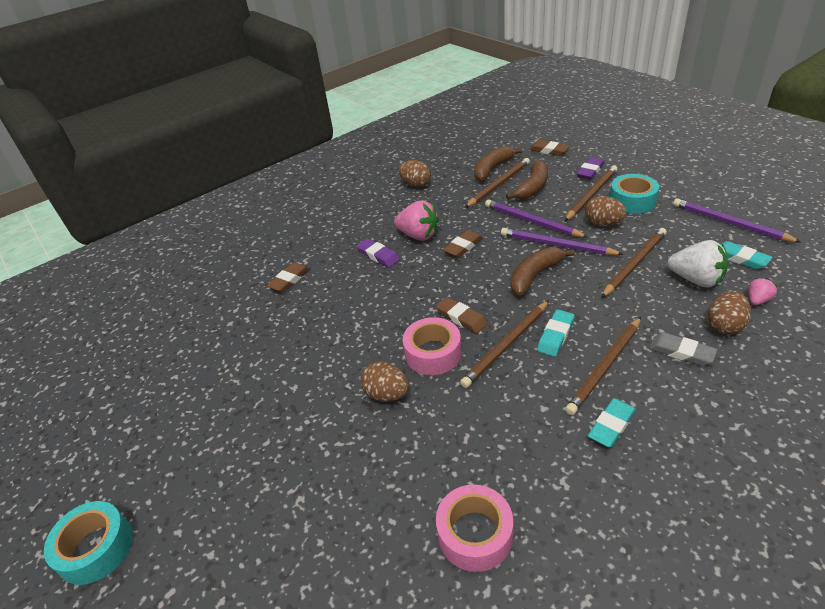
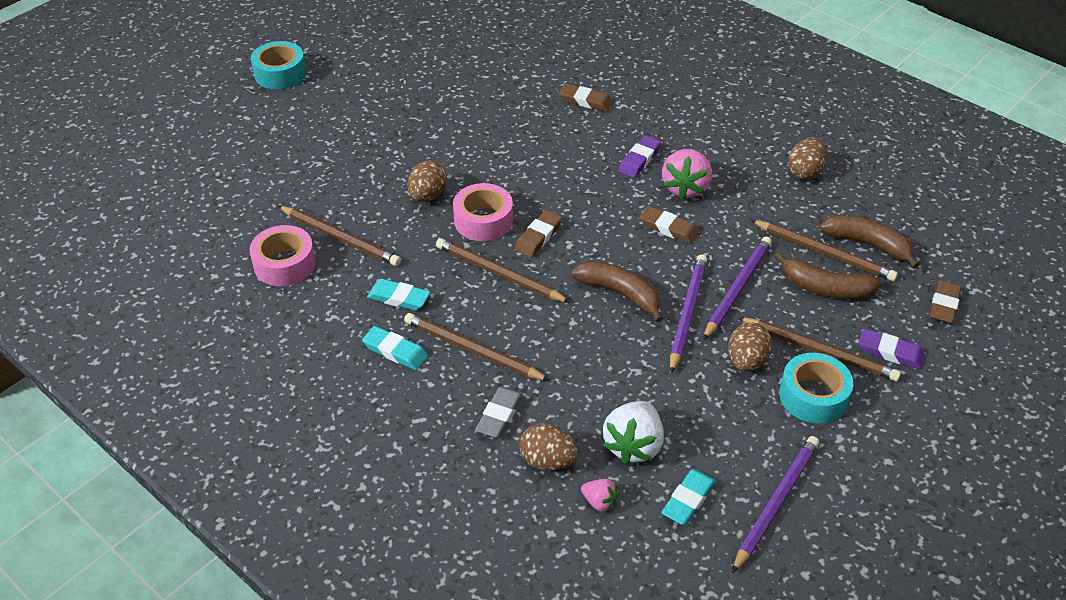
camera: 75 degrees right, 5 degrees up
(555, 335) = (517, 312): turquoise eraser -> turquoise eraser (399, 298)
(634, 264) = (658, 387): brown pencil -> brown pencil (340, 238)

